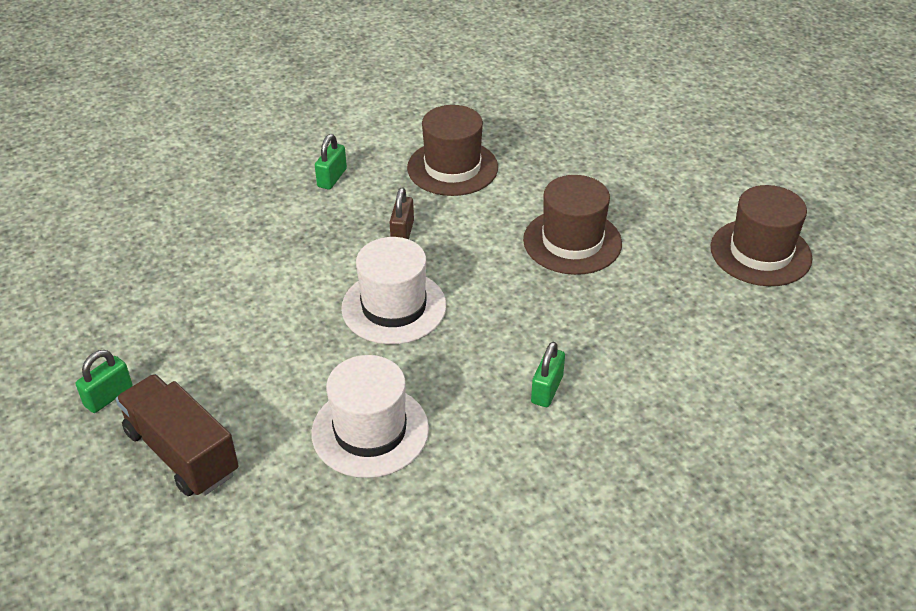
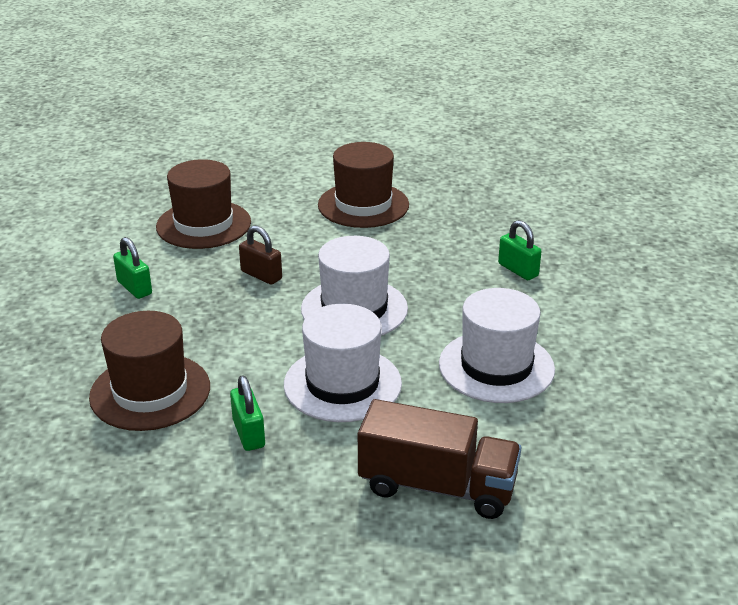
camera: 60 degrees left, 10 degrees down
(108, 396) = (312, 520): green padlock -> green padlock (249, 433)
(182, 452) = (437, 486): brown truck -> brown truck turned 150 degrees counterclockwise
(281, 344) = (342, 384): none -> white hat
(760, 252) = (454, 144): brown hat -> brown hat (150, 392)

